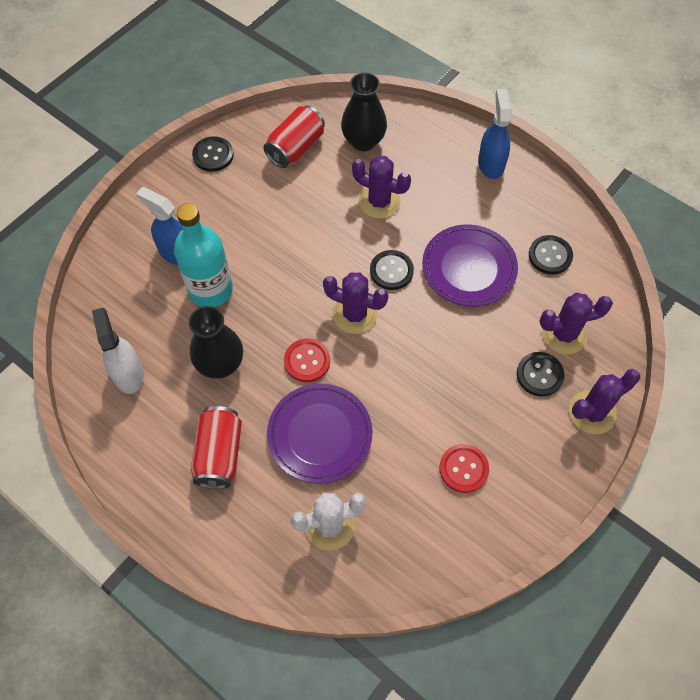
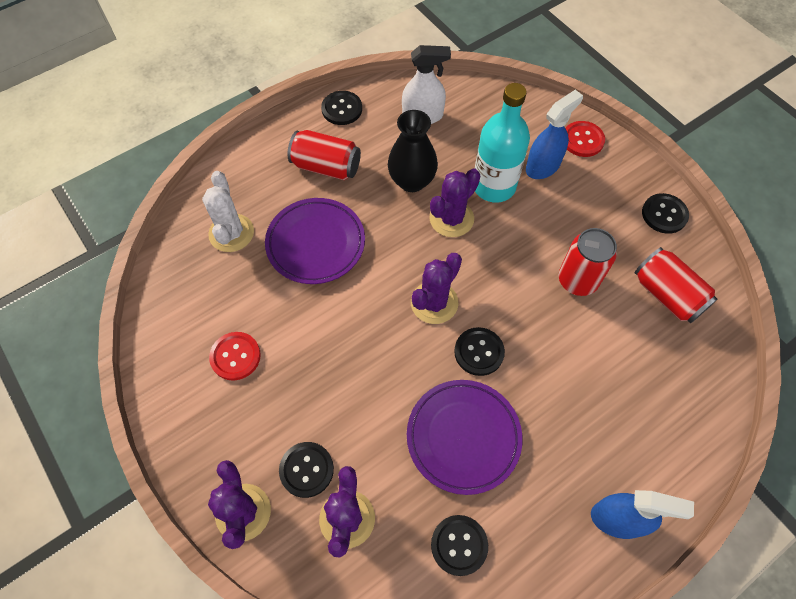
camera: 105 degrees right, 0 degrees up
(132, 462) = (342, 109): none -> black button
(299, 210) = (577, 280): none -> red can
(307, 361) = (394, 249): red button -> red button (582, 140)
(363, 141) = (671, 370): black vase -> none
(379, 202) = (576, 364): purple cactus -> purple cactus (451, 218)

